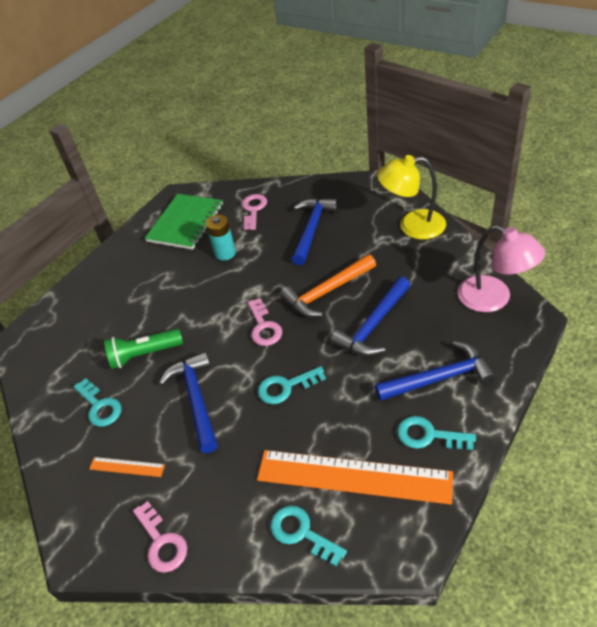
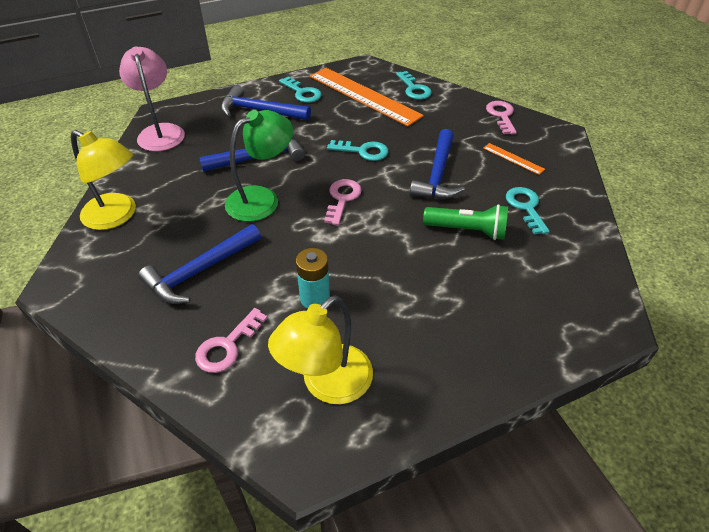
camera: 155 degrees left, 0 degrees up
(185, 223) = (327, 384): green notebook -> yellow lamp
(327, 292) = (262, 199): orange hammer -> green lamp

